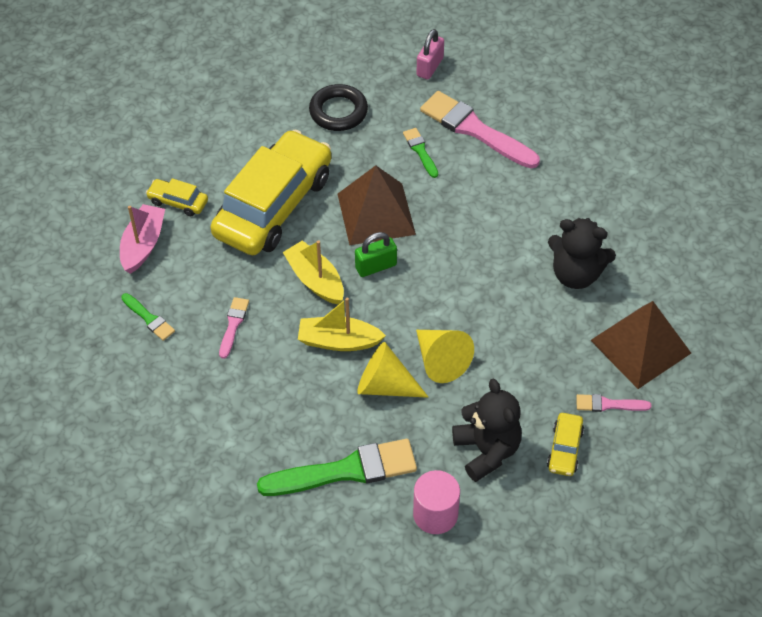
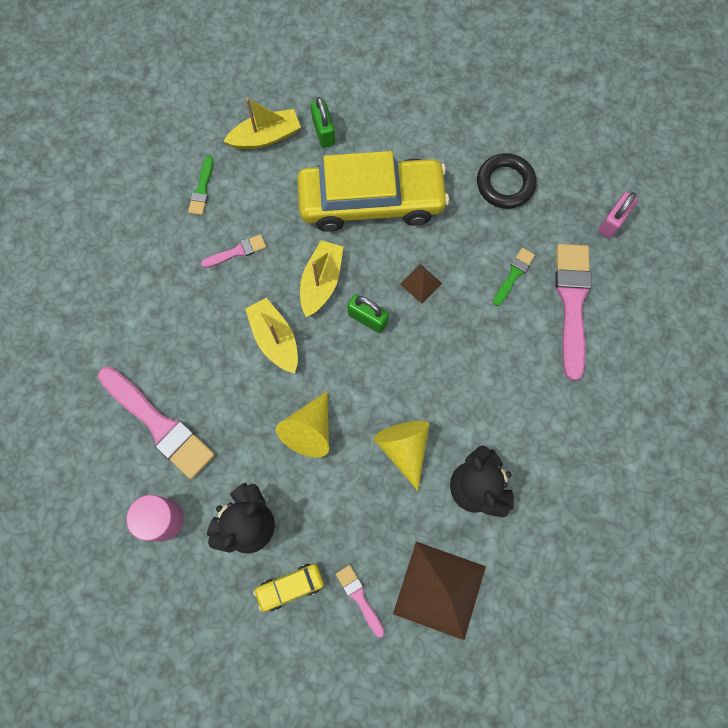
camera: 55 degrees right, 20 degrees up
(143, 244) = (266, 137): pink boat -> yellow boat
(178, 202) = (323, 132): yellow car -> green padlock
(345, 471) = (159, 424): green brush -> pink brush
(376, 214) = (421, 283): brown pyramid -> brown pyramid, size x0.46
(385, 385) = (257, 402): yellow cone -> yellow cone (404, 448)
(430, 67) = (612, 222): pink padlock -> pink padlock turned 45 degrees counterclockwise

